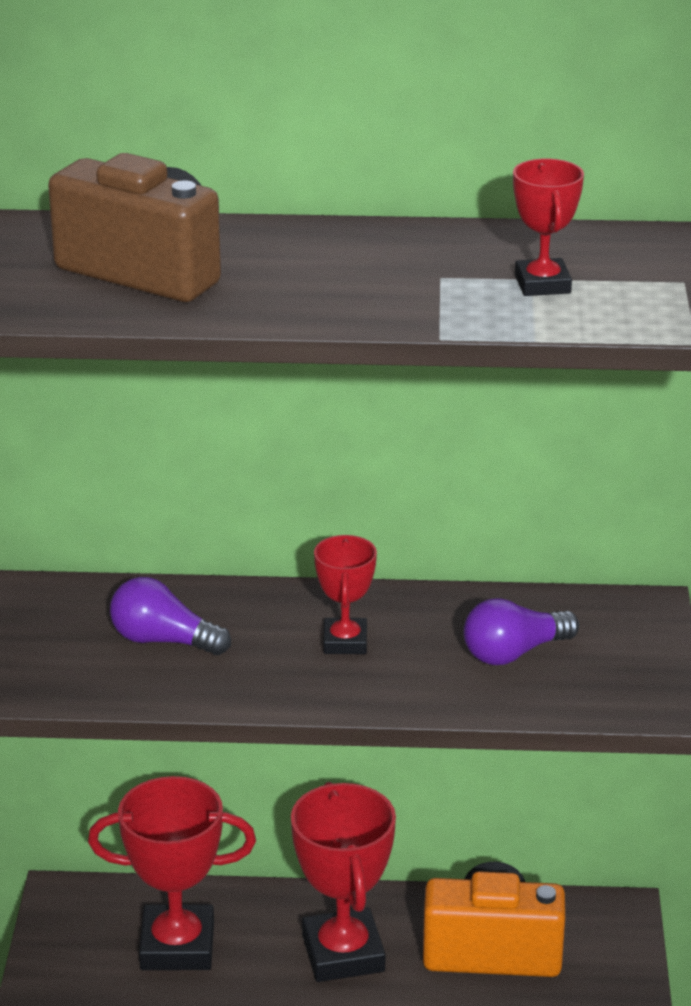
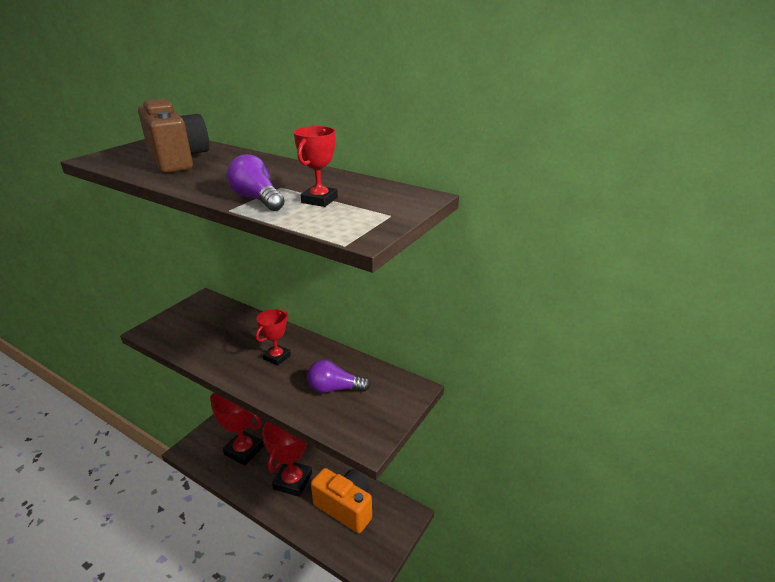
camera: 30 degrees right, 0 degrees up
(163, 640) = (217, 332): purple light bulb -> purple light bulb (257, 199)

